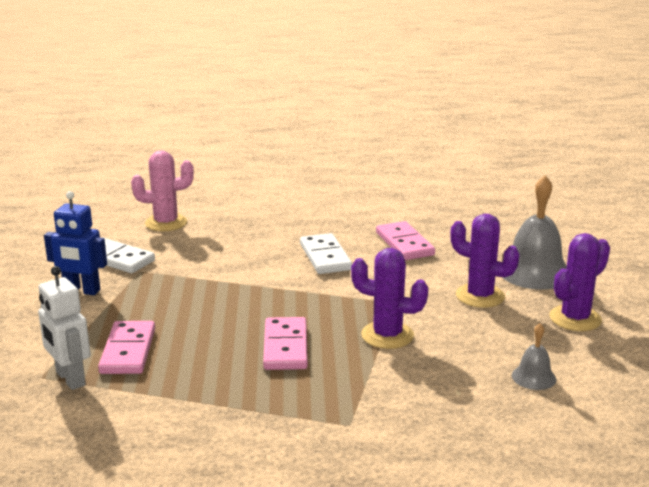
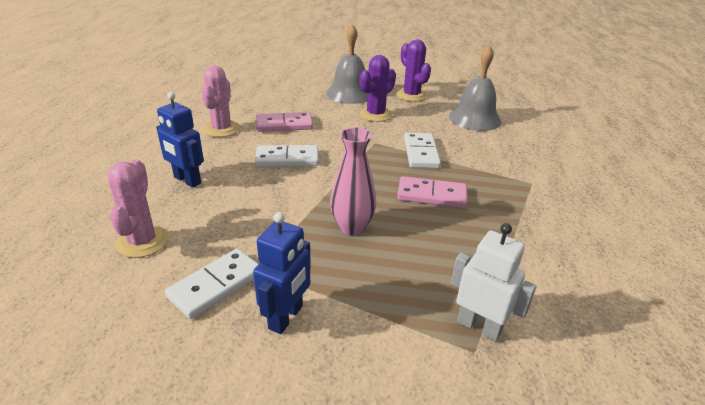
camera: 80 degrees left, 10 degrees up
(70, 379) = (479, 326): white robot -> white robot turned 120 degrees counterclockwise
(128, 351) = (428, 282): pink domino -> none
(208, 305) = (352, 227): none -> pink vase
(261, 220) = (187, 180): none -> blue robot
(370, 215) = (221, 129): none -> pink cactus
(387, 335) = (421, 153): purple cactus -> white domino
(533, 377) = (474, 118): grey bell -> grey bell, size x2.01

